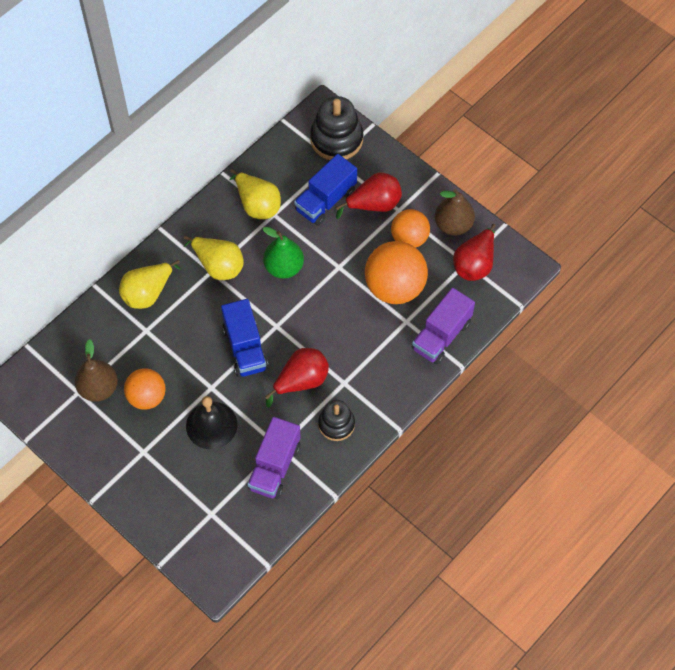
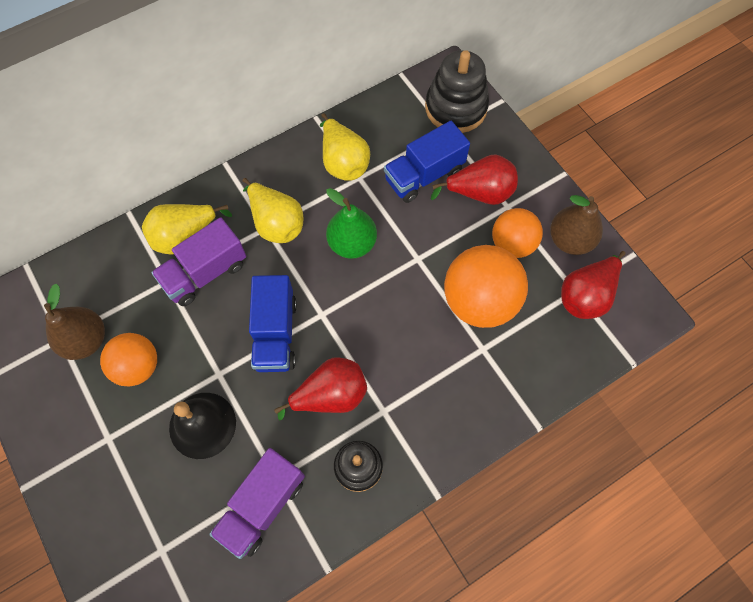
camera: 15 degrees right, 5 degrees up
(441, 336) = (523, 379): purple truck -> purple truck (205, 273)

